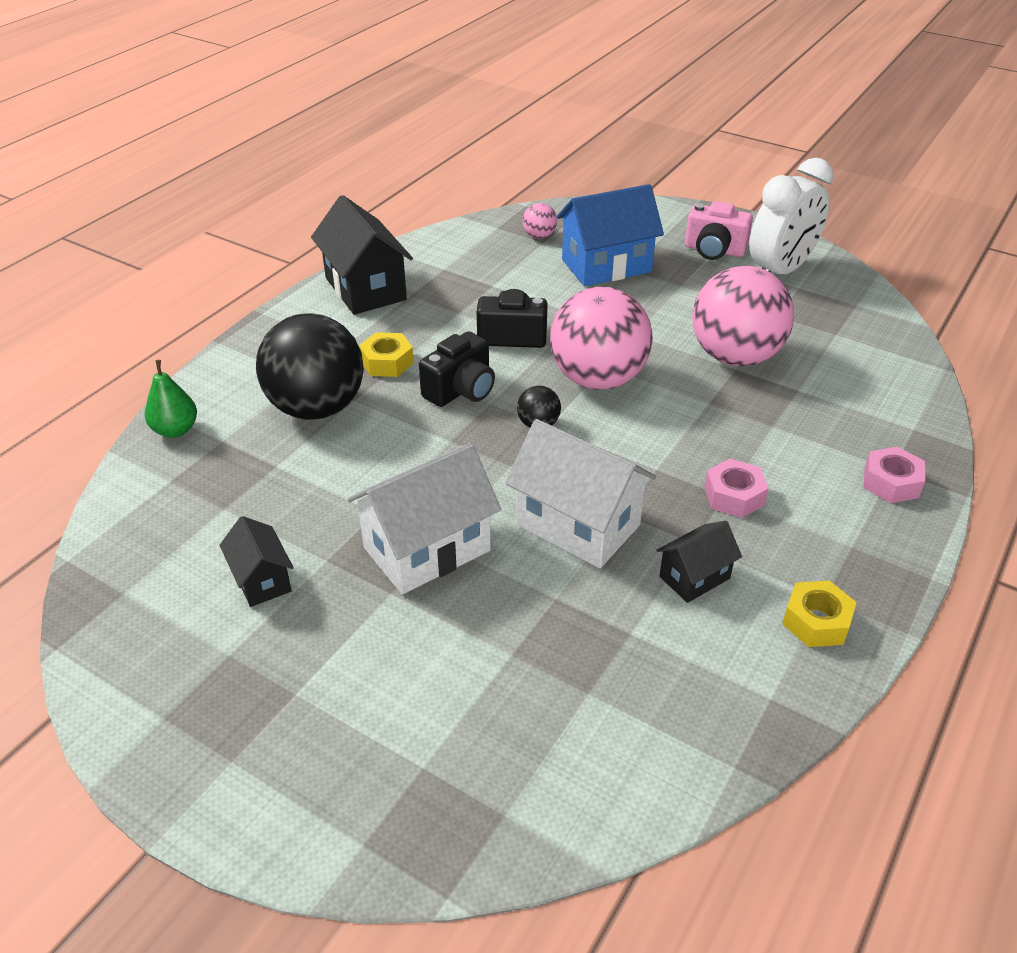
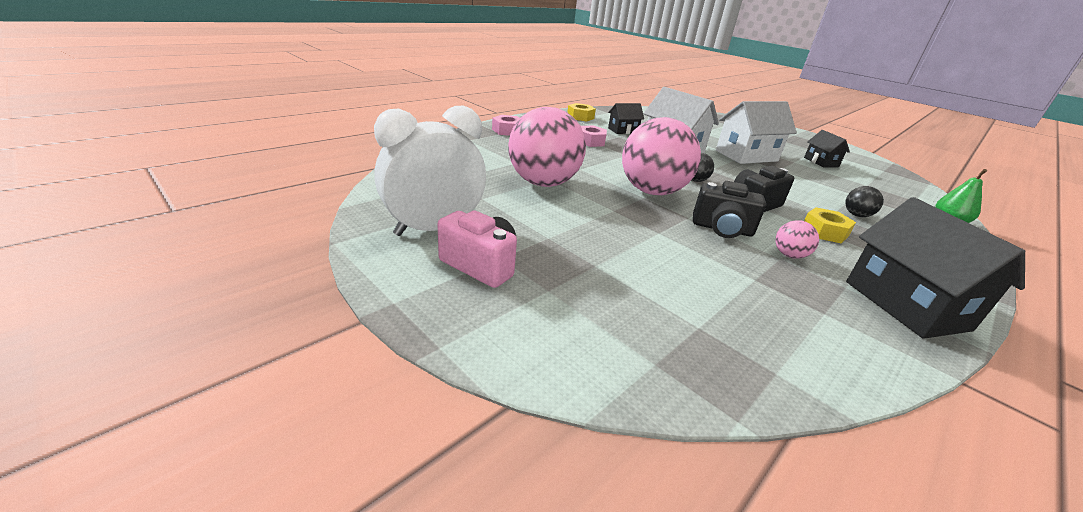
camera: 170 degrees left, 10 degrees down
(316, 408) = (856, 215): black ball -> black ball, size x0.42
(539, 236) = (706, 339): pink ball -> pink ball (789, 255)
(606, 266) = (621, 274): blue house -> none

